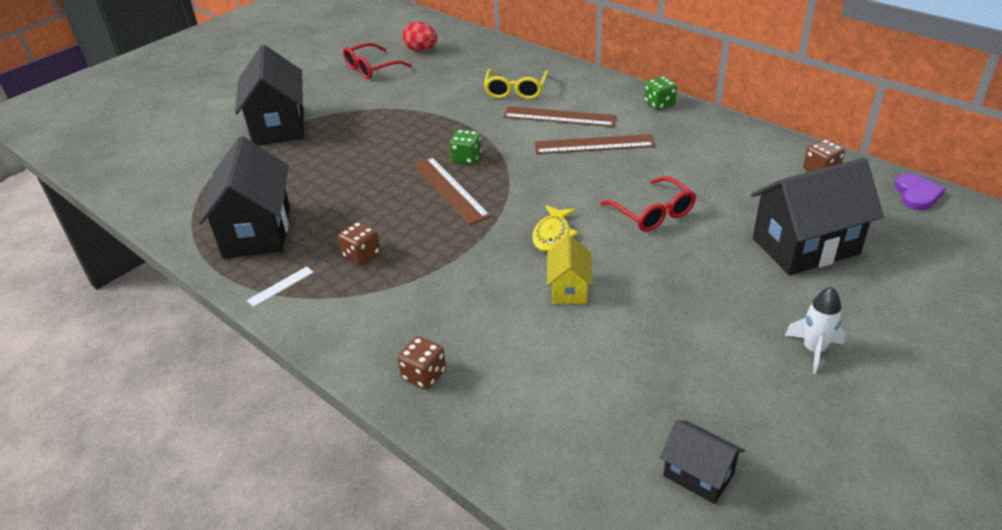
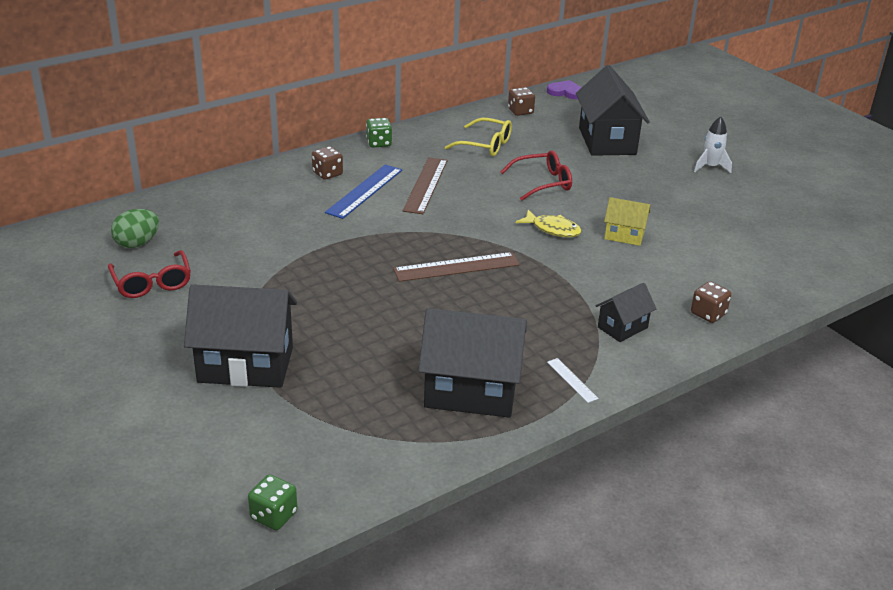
camera: 80 degrees left, 5 degrees down
(362, 255) = (541, 328): brown dice -> brown dice (327, 174)
(421, 50) = (137, 243): red egg -> green egg
(466, 158) = (406, 250): green dice -> green dice (274, 515)
(515, 90) = (293, 203): yellow glasses -> yellow glasses (485, 145)
(559, 117) = (365, 191): brown ruler -> blue ruler
(698, 475) = (809, 228): black house -> black house (622, 327)

